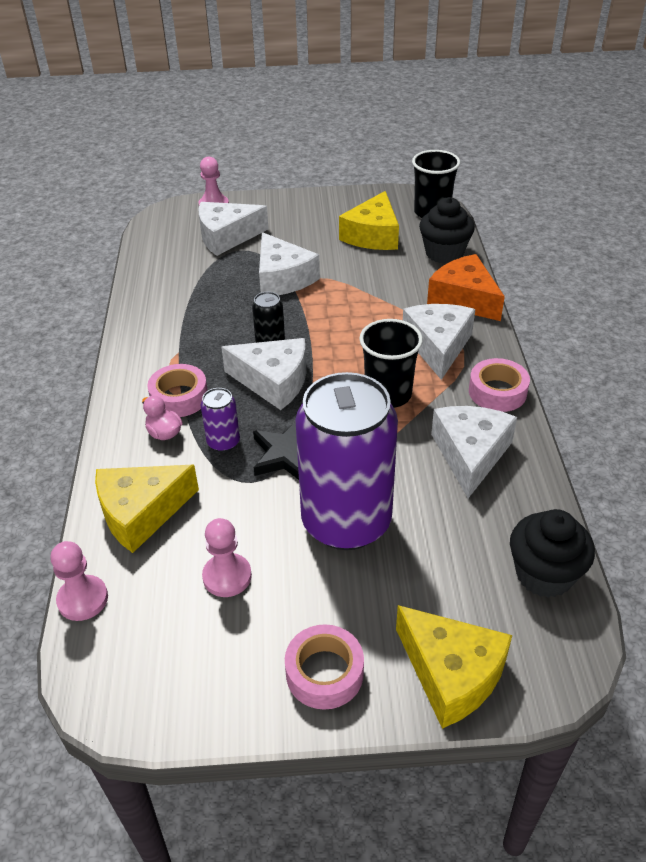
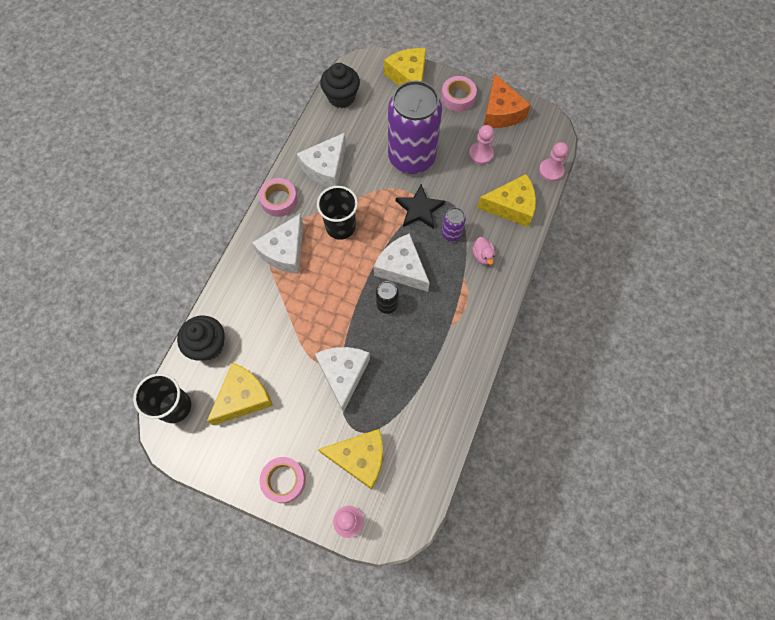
camera: 155 degrees left, 25 degrees up
(179, 397) = (464, 281): pink tape -> pink tape (284, 480)
(226, 237) = (360, 458): white cheese -> yellow cheese
(464, 299) = (235, 287): orange cheese -> orange cheese (501, 112)

